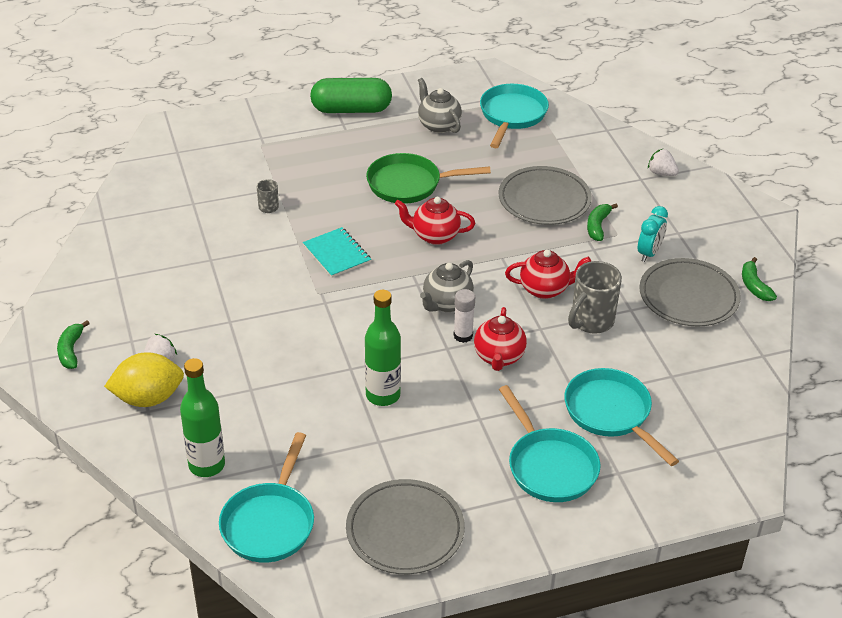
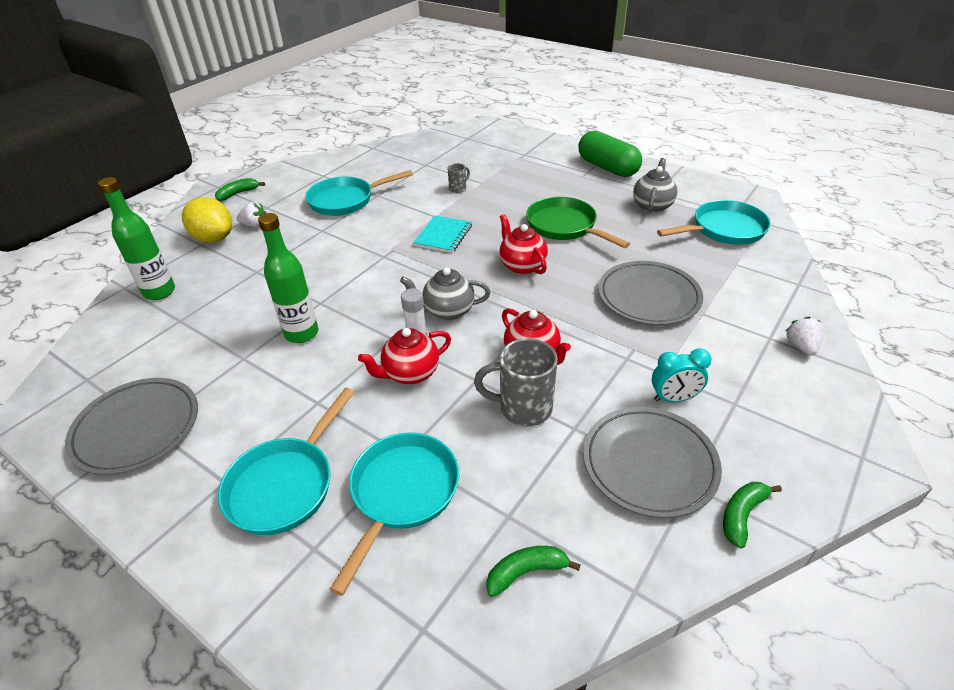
camera: 55 degrees right, 0 degrees up
(270, 523) = (110, 350): turquoise pan -> turquoise pan (345, 200)
(597, 226) = (661, 344): green banana -> green banana (526, 572)

